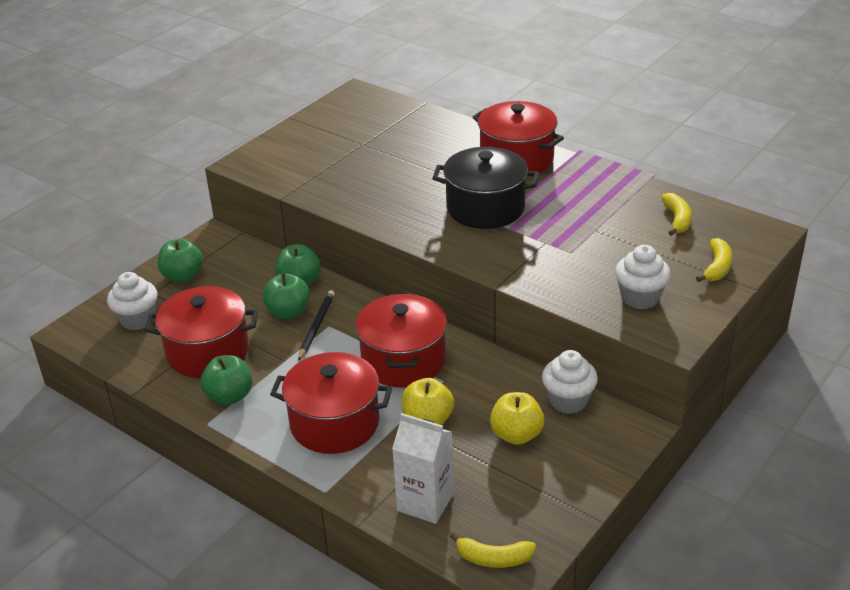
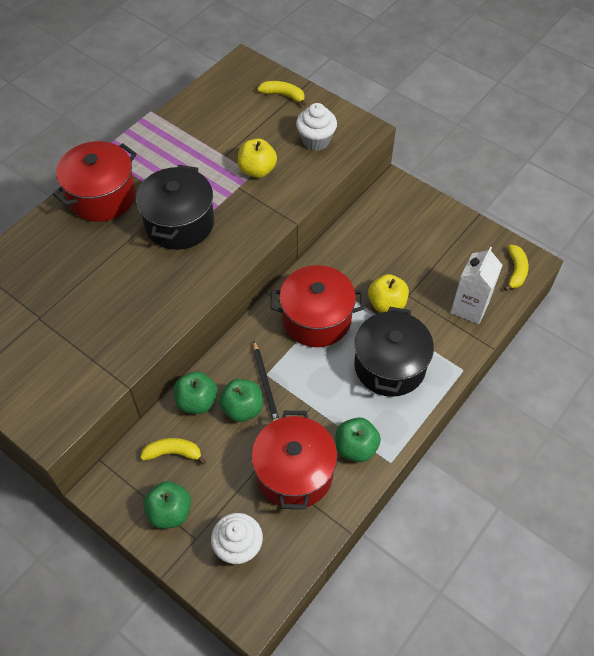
camera: 90 degrees left, 20 degrees up
(316, 326) = (266, 384): black pencil -> black pencil turned 120 degrees counterclockwise
(335, 423) = (390, 366): red pot -> black pot
(516, 435) = (401, 251): yellow apple -> yellow apple (257, 170)
(568, 401) = (367, 219): white cupcake -> none
(677, 219) = (219, 107): yellow banana -> yellow banana (173, 453)

